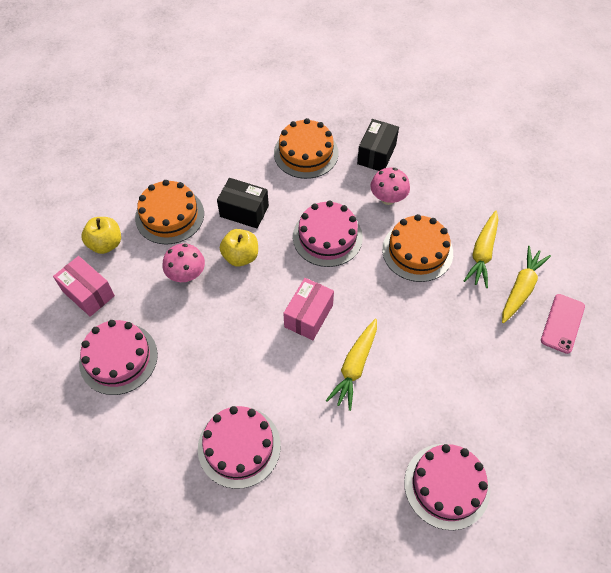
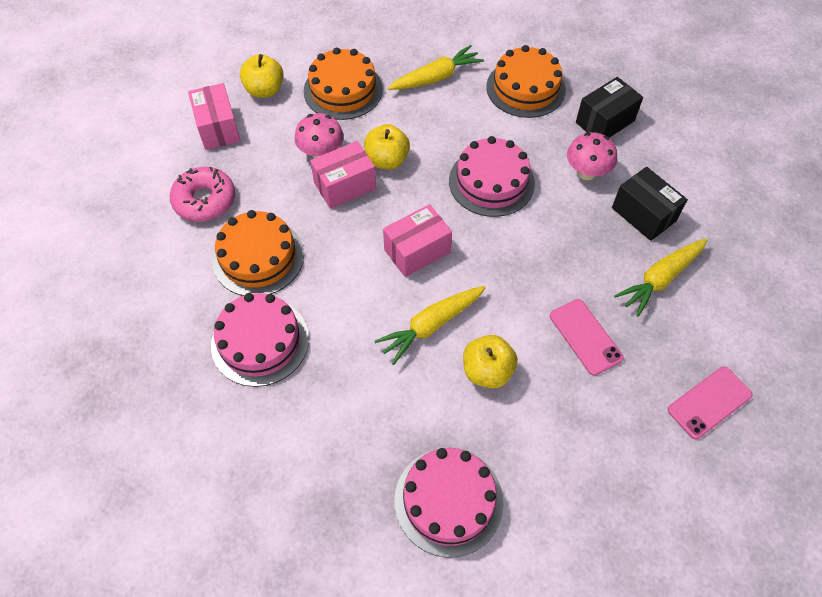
camera: 30 degrees right, 0 degrees up
(118, 358) = (205, 200): pink cake -> pink donut
(222, 292) = (345, 186): none -> pink box
(244, 211) = (420, 118): black box -> black box (643, 214)
(413, 379) = (487, 371): none -> yellow apple
(417, 251) = (583, 241): orange cake -> orange cake (258, 257)
(461, 319) = (585, 337): none -> pink phone
(521, 288) = (682, 339): yellow carrot -> yellow carrot (436, 77)

